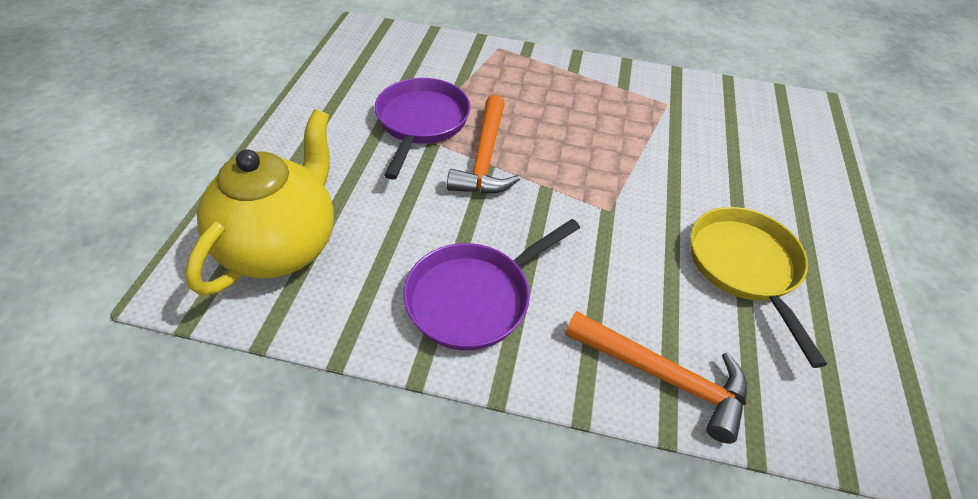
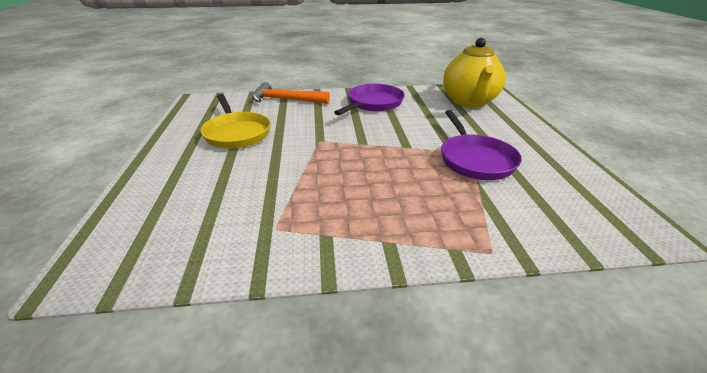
camera: 165 degrees right, 15 degrees down
(485, 158) = (412, 149): orange hammer -> none

